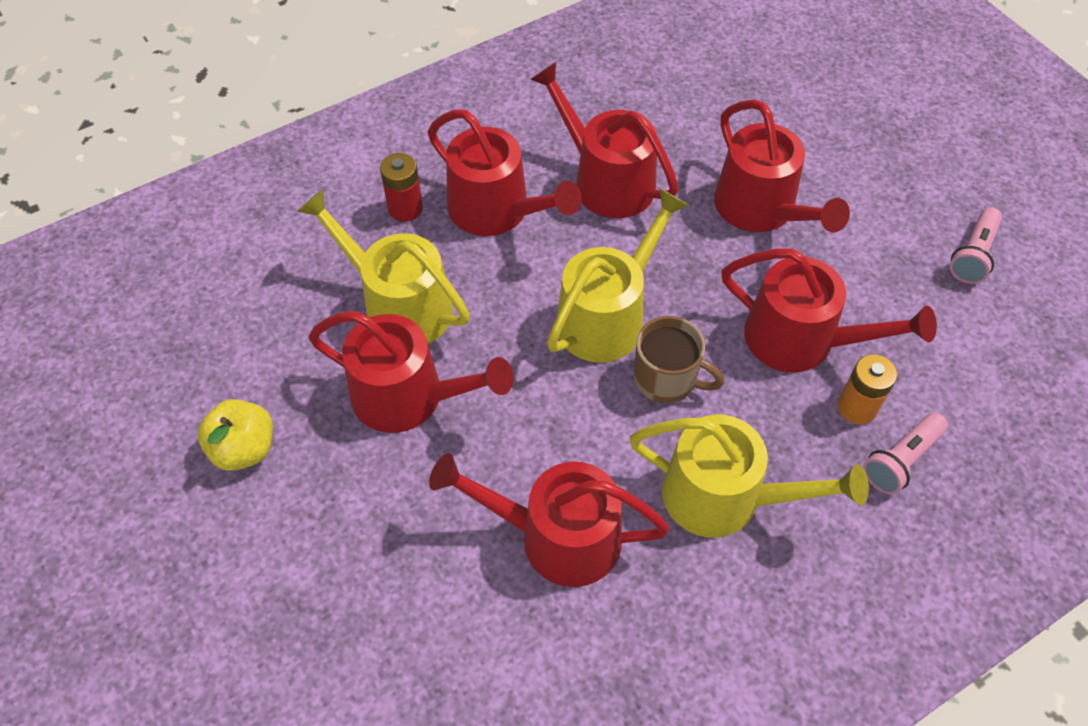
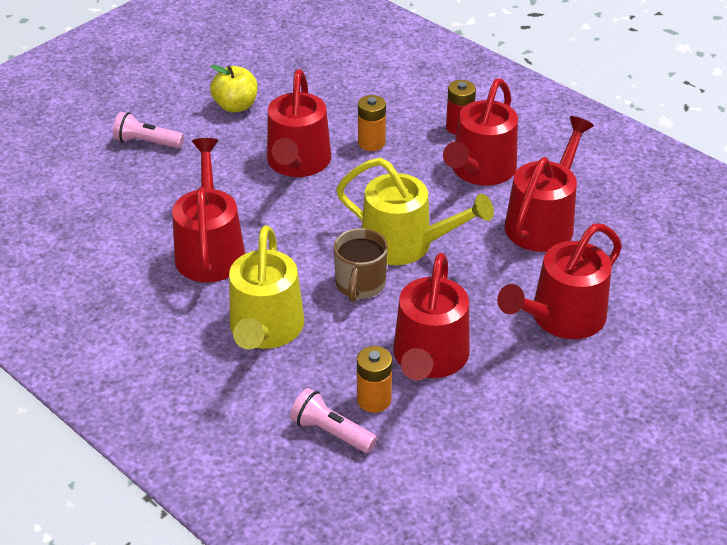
camera: 75 degrees right, 15 degrees down
(399, 305) = (371, 143): yellow watering can -> orange battery
(973, 255) = (582, 472): pink flashlight -> pink flashlight (147, 142)

